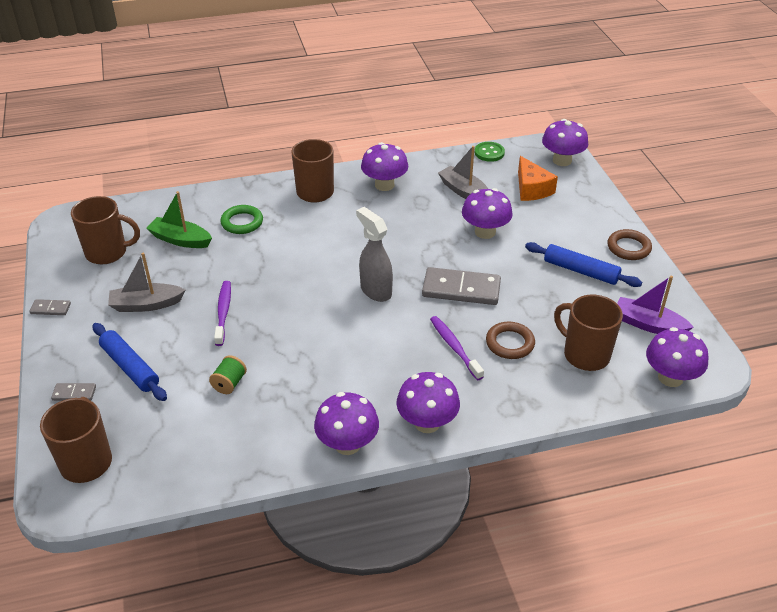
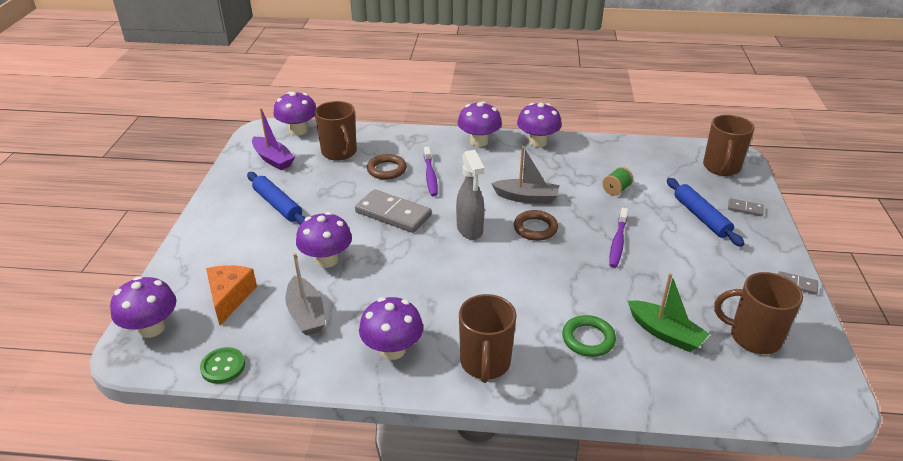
camera: 160 degrees left, 5 degrees down
(146, 304) = (695, 266): grey boat -> grey boat (526, 197)
(628, 248) = (213, 214): brown ring -> brown ring (535, 228)

